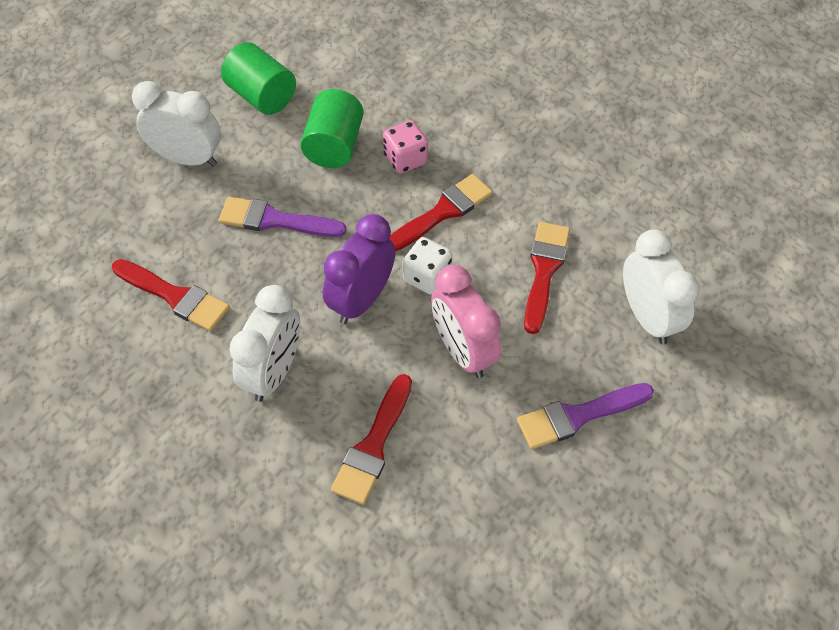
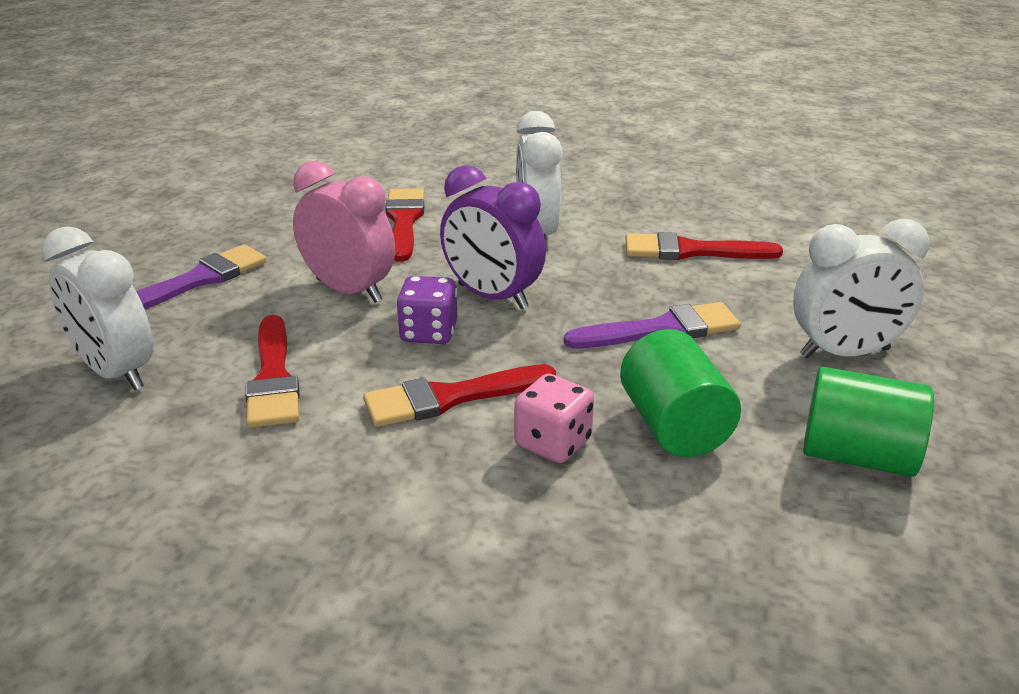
camera: 155 degrees right, 25 degrees down
(361, 300) = (492, 296): purple clock -> purple clock turned 120 degrees clockwise
(427, 277) = (428, 333): white dice -> purple dice
(442, 212) = (450, 397): red brush -> red brush turned 45 degrees clockwise

